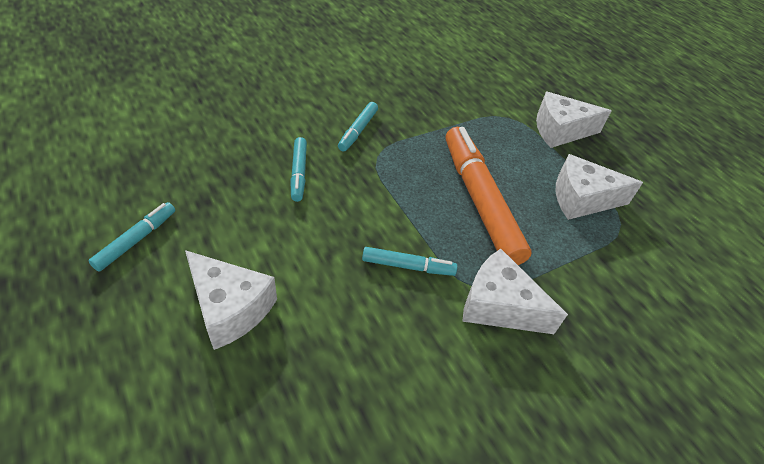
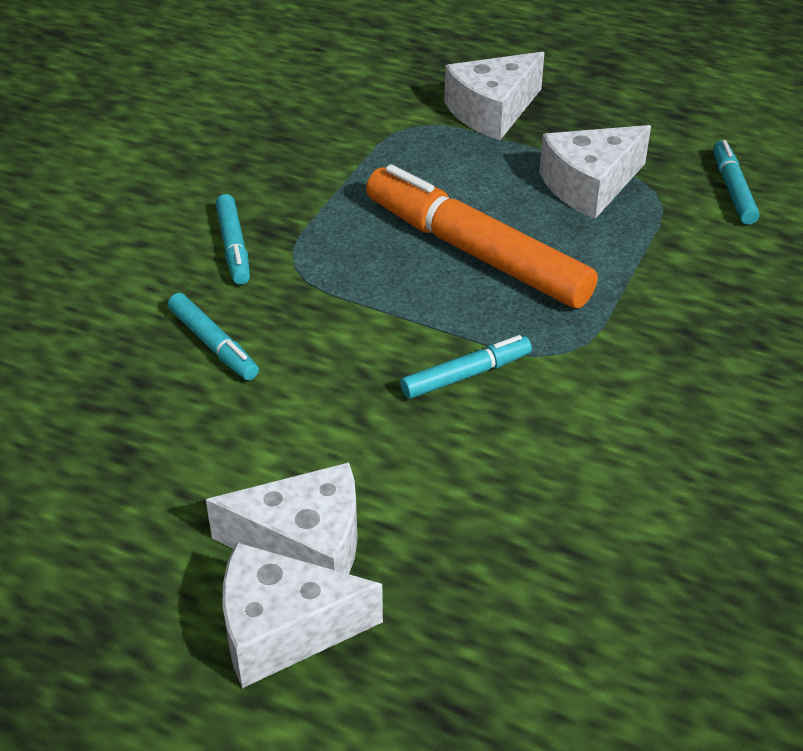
camera: 30 degrees left, 5 degrees down
(136, 240) = (88, 548): turquoise marker -> turquoise marker (733, 189)
(499, 306) = (605, 357): white cheese -> white cheese (283, 629)

